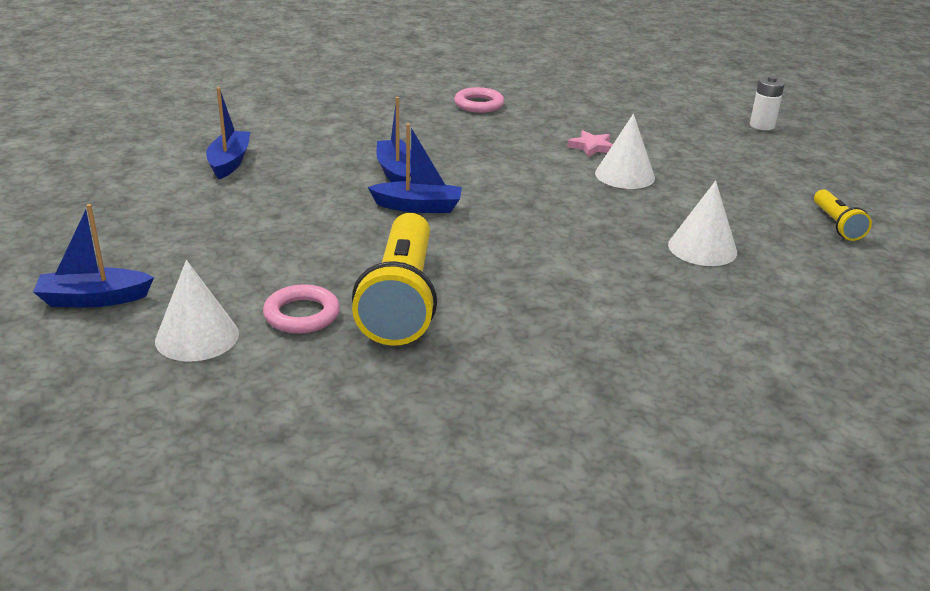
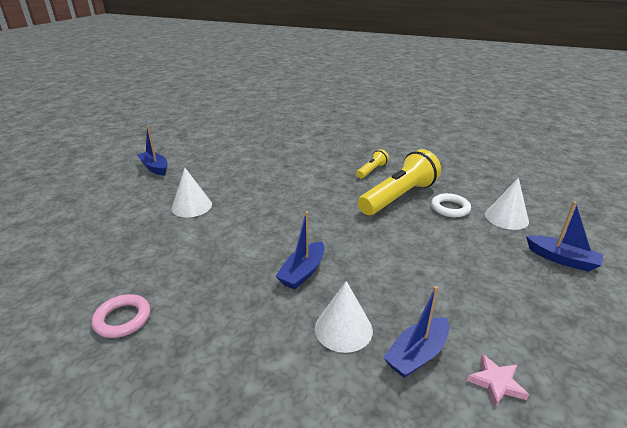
camera: 135 degrees left, 0 degrees up
(302, 315) = (450, 208): pink ring -> white ring
(418, 207) = (328, 238): blue boat -> blue boat (155, 168)
(591, 147) = (160, 231): pink star -> pink star (496, 382)
(702, 248) = (246, 166): white cone -> white cone (343, 329)
(762, 126) = (50, 200): white battery -> none
(836, 225) = (180, 153): yellow flashlight -> yellow flashlight (372, 170)

